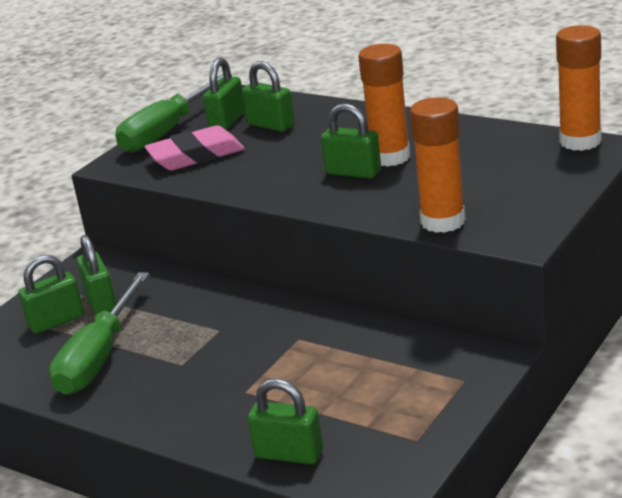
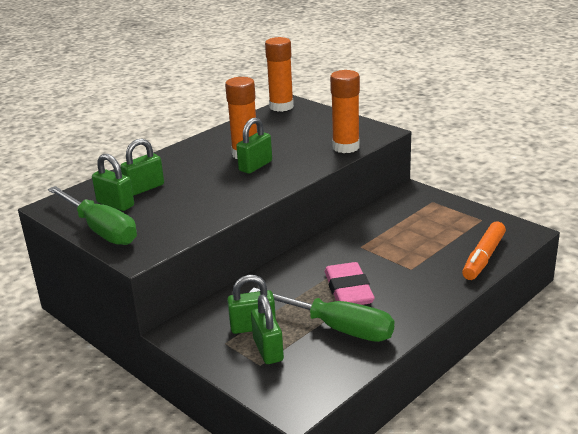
camera: 80 degrees left, 0 degrees up
(196, 155) = (163, 219): pink eraser -> pink eraser (348, 290)
(289, 454) = (483, 257): green padlock -> orange marker

